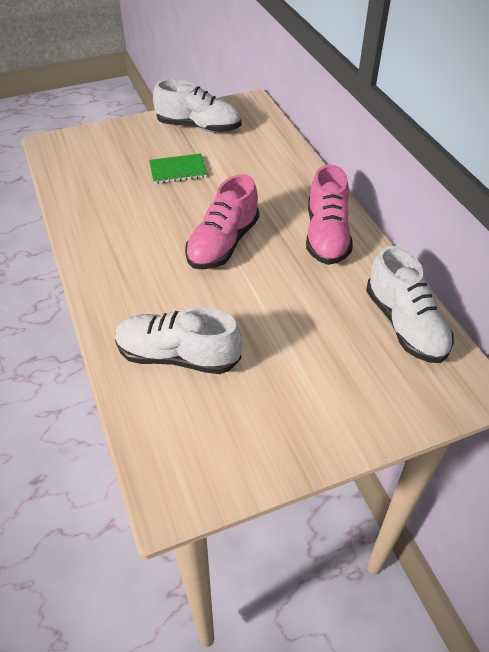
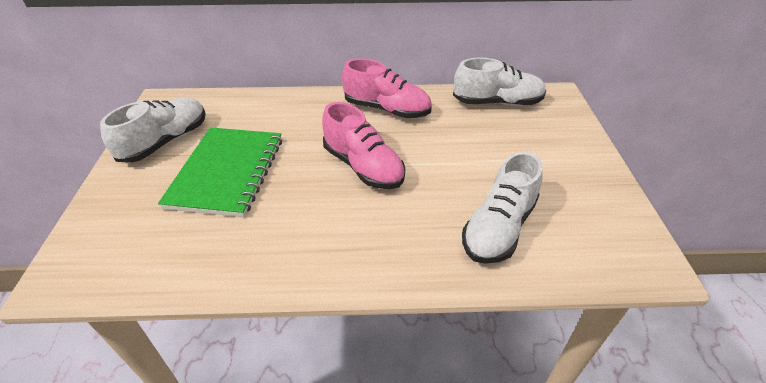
camera: 70 degrees left, 5 degrees down
(178, 170) = (227, 172): green notebook -> green notebook, size x1.93

